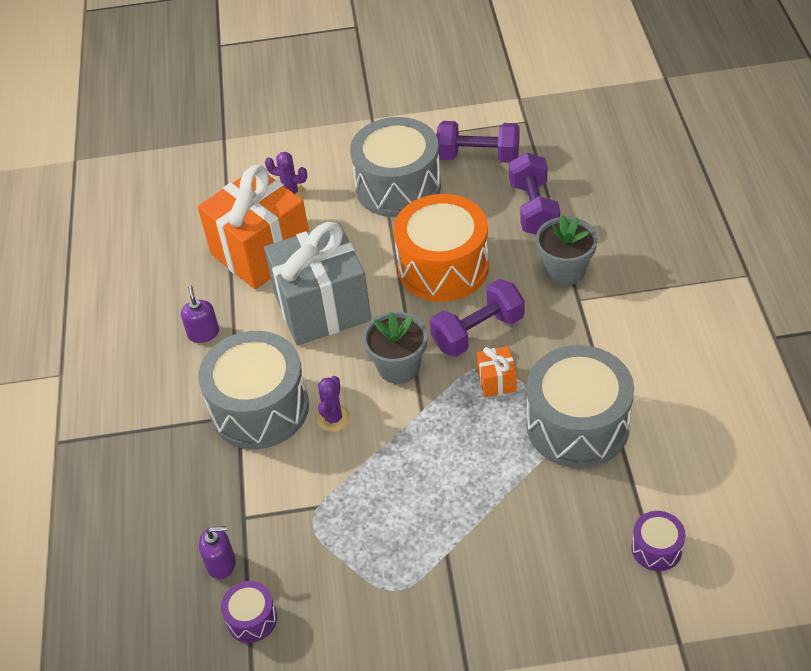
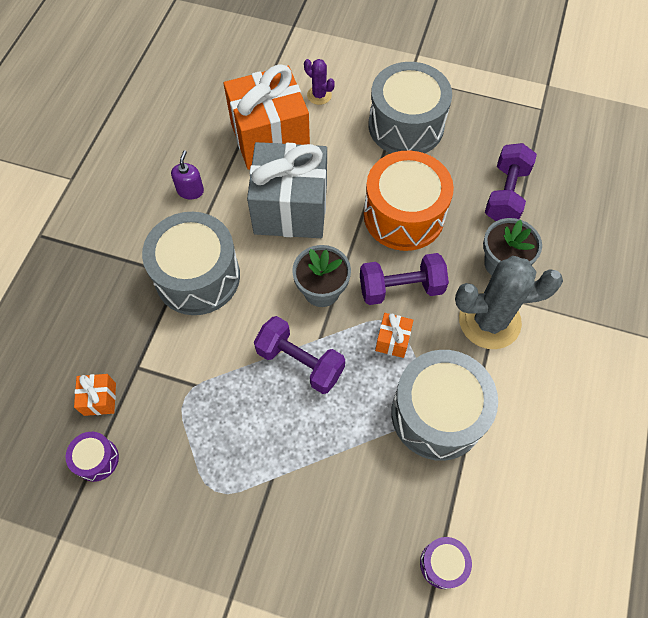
camera: 20 degrees right, 15 degrees up
(221, 563) = (100, 399): purple soap dispenser -> orange gift
(333, 418) = (248, 312): purple cactus -> none
(478, 156) = (485, 125): purple dumbbell -> purple dumbbell (300, 362)
(581, 324) = (489, 321): none -> grey cactus

